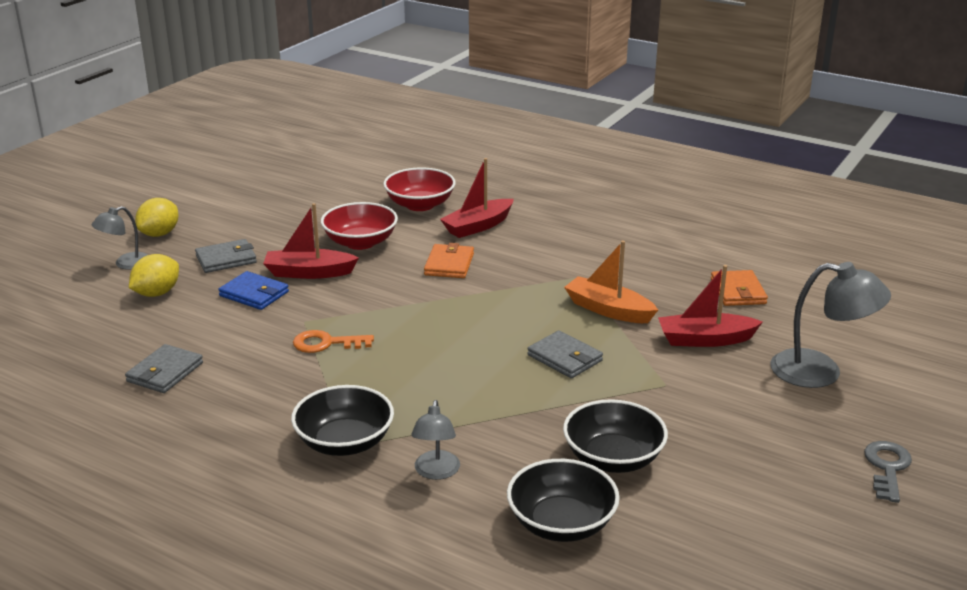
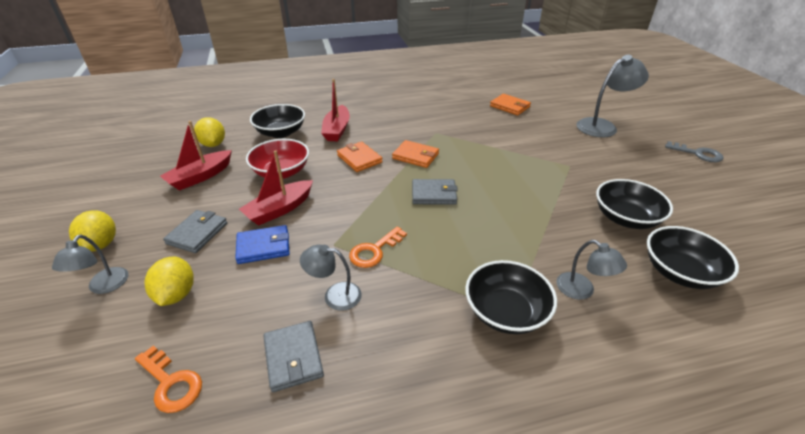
camera: 45 degrees left, 10 degrees up
(86, 341) = (171, 383): none -> orange key
(247, 354) = (334, 295): none -> grey lamp
(344, 190) = (213, 144): none -> yellow lemon
(420, 205) = (281, 132): red bowl -> black bowl
(509, 289) = (415, 156): none -> orange wallet
(565, 358) = (508, 178): grey wallet -> grey wallet (434, 194)
(608, 310) = (479, 142): orange boat -> none
(705, 340) = (541, 135): red boat -> red boat (200, 177)
(887, 468) = (698, 154): grey key -> grey key turned 150 degrees clockwise

